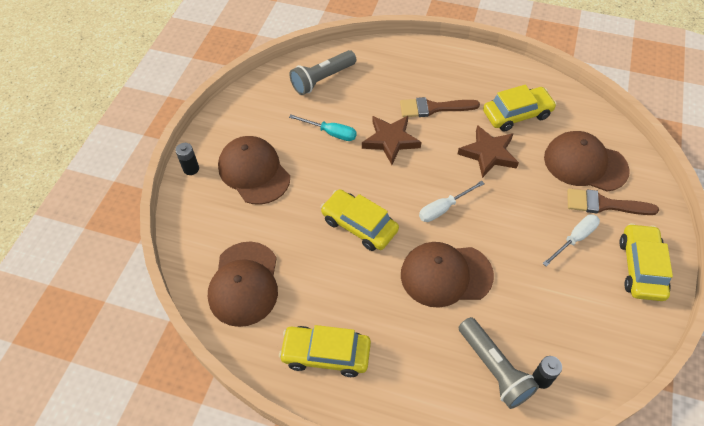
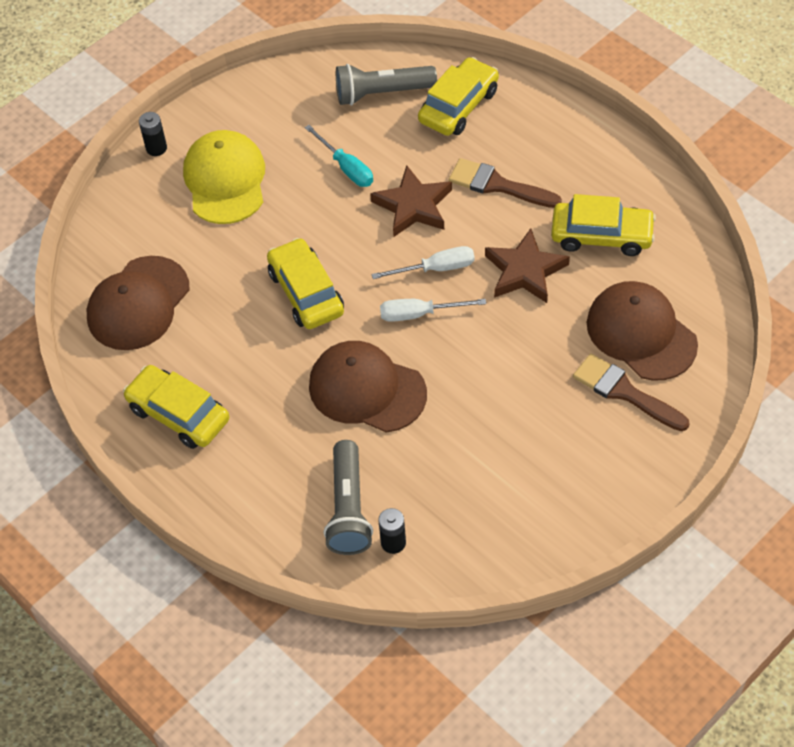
camera: 30 degrees right, 0 degrees up
(254, 172) = (225, 180): brown cap -> yellow cap
(575, 239) = (553, 415): white screwdriver -> white screwdriver (436, 269)
(641, 267) = (608, 482): yellow car -> yellow car (458, 106)

